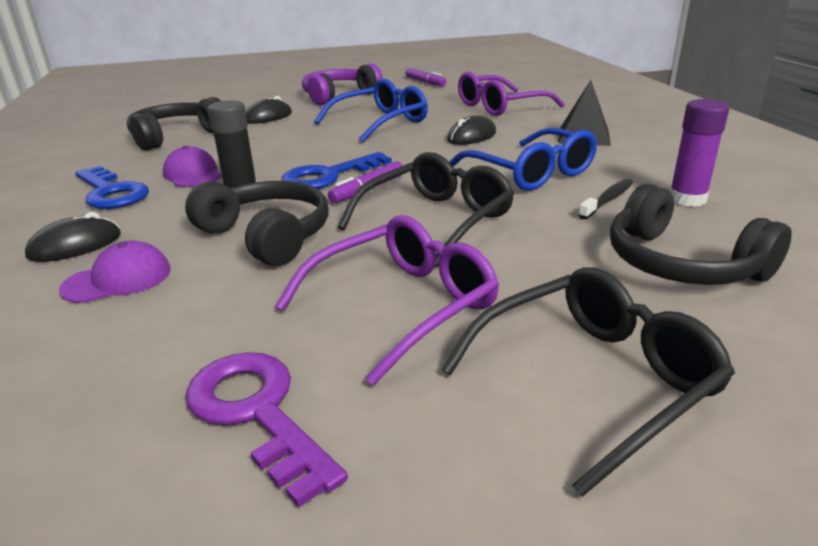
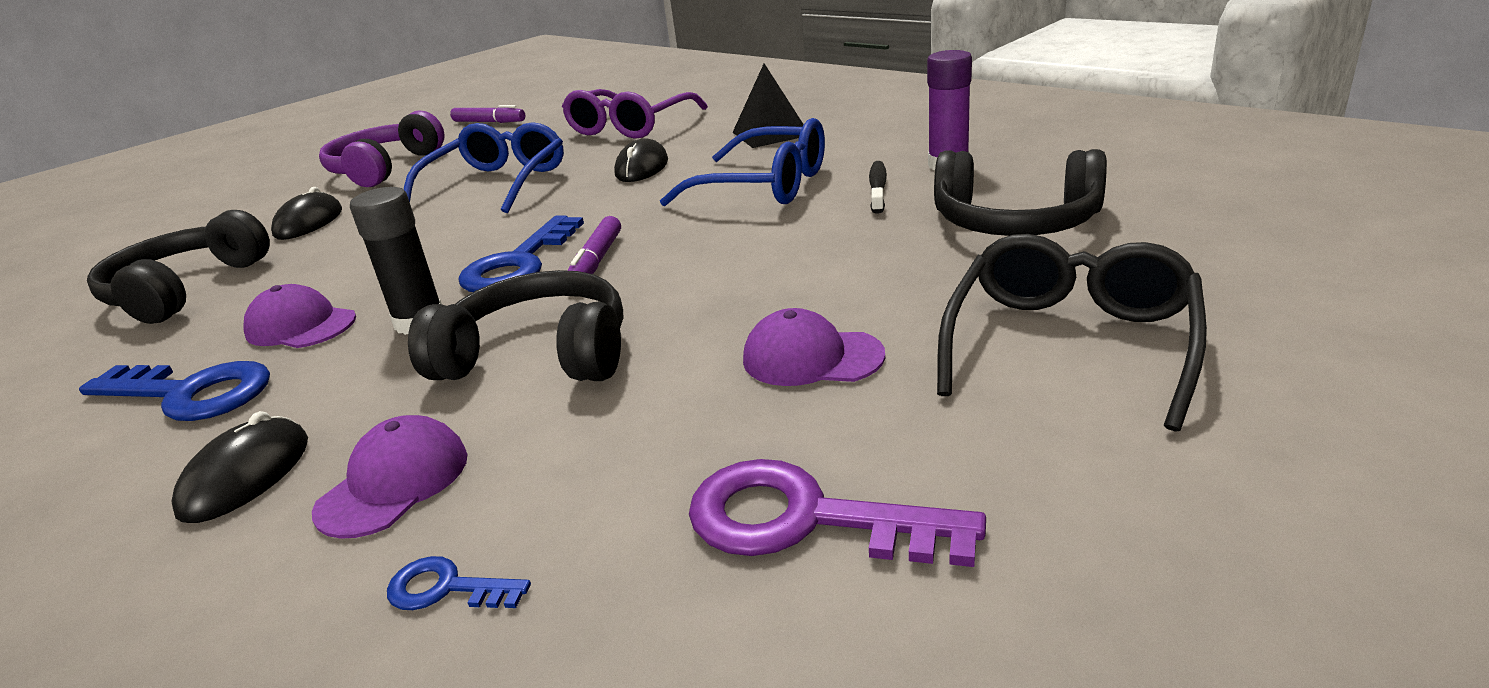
camera: 30 degrees left, 0 degrees up
(62, 350) = (447, 588): none -> blue key
(403, 305) = (812, 357): purple glasses -> purple cap
(437, 219) = (727, 265): black glasses -> none

